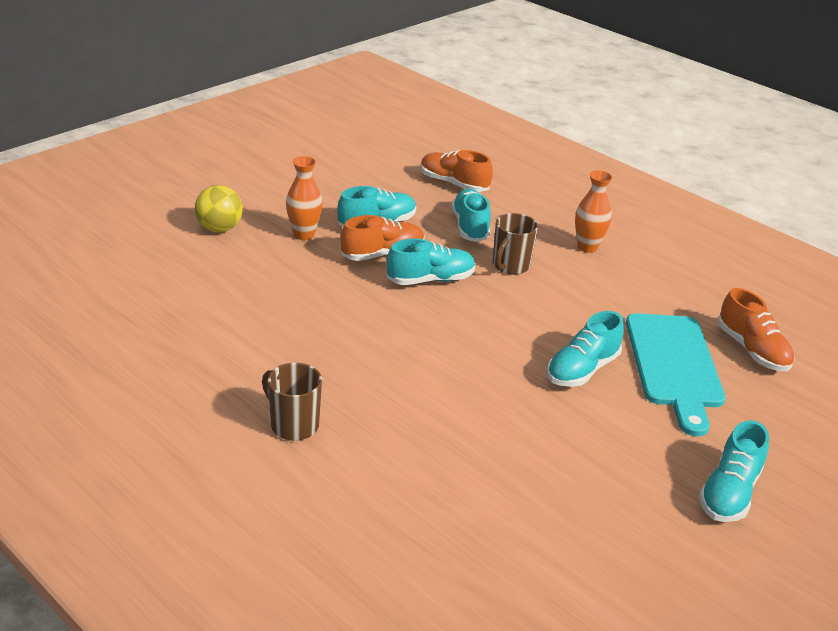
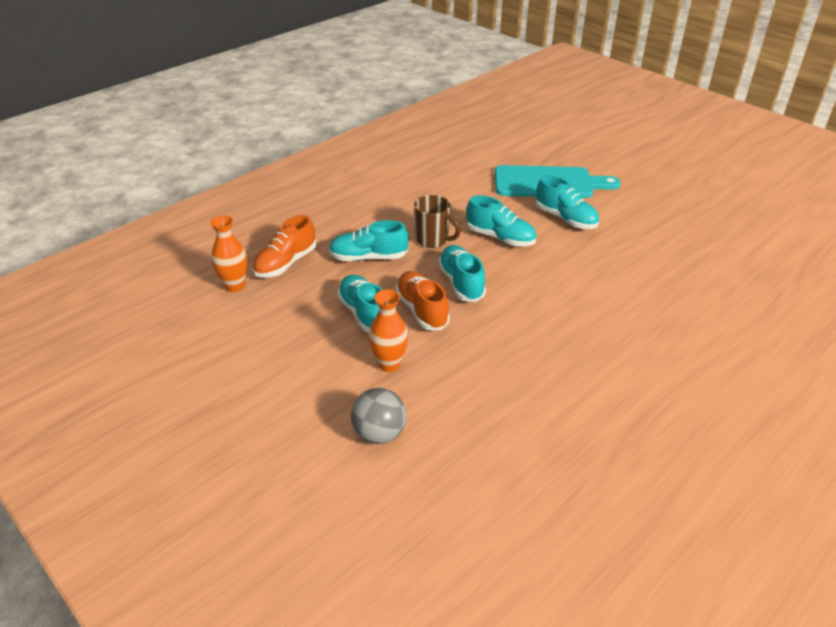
camera: 85 degrees left, 5 degrees up
(219, 228) = (379, 434): yellow ball -> grey ball
(293, 425) = (688, 360): brown mug -> none
(587, 247) = (399, 201): orange vase -> orange vase (235, 286)
(729, 492) = (666, 181): turquoise shoe -> turquoise shoe (500, 238)
(752, 350) = (522, 153): orange shoe -> none

